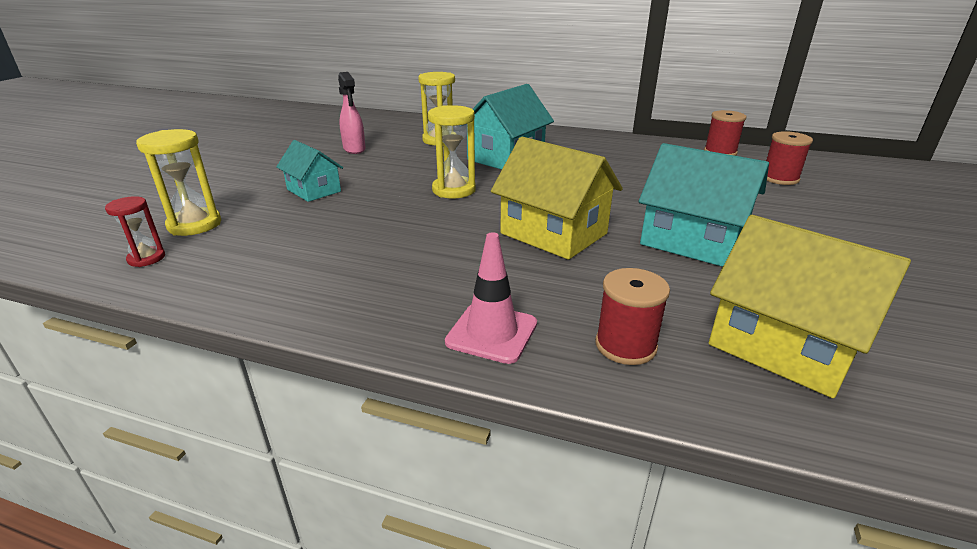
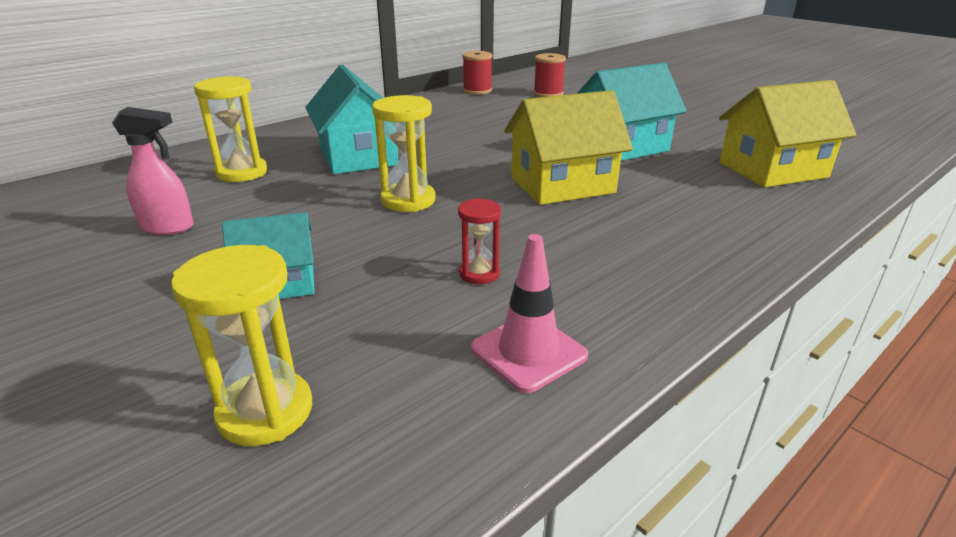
camera: 60 degrees left, 0 degrees up
(146, 258) = (349, 478): red hourglass -> red hourglass (479, 273)
(492, 333) = (717, 253): pink traffic cone -> pink traffic cone (528, 352)
(625, 345) = (755, 211): red spool -> none

